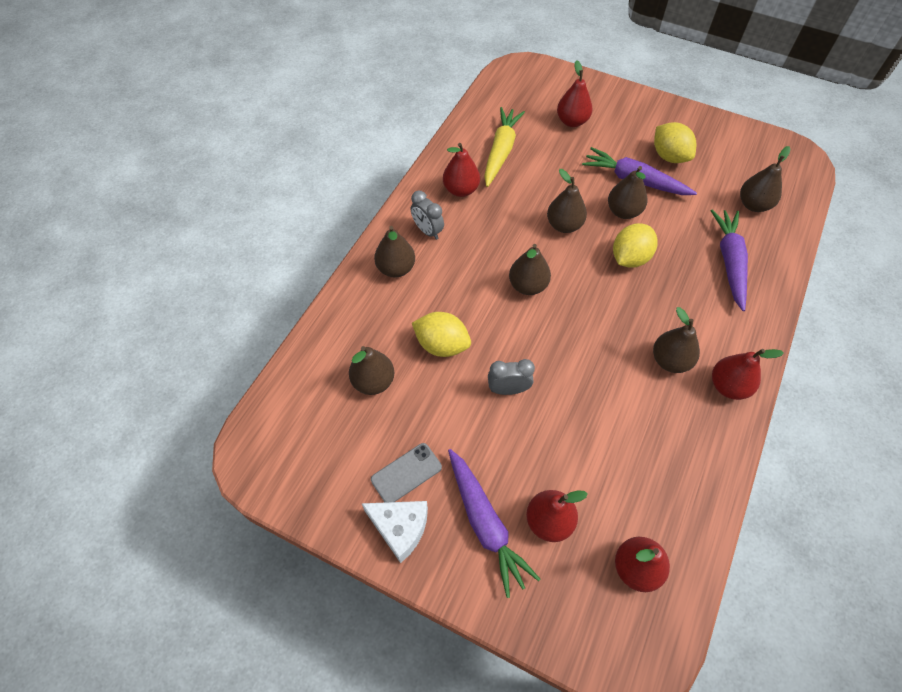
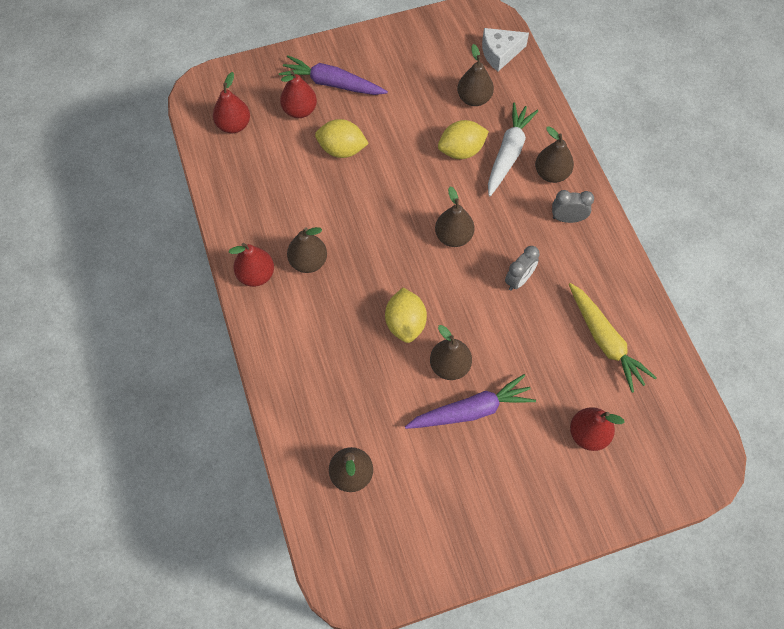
camera: 135 degrees right, 5 degrees up
(400, 528) = (373, 48): white cheese -> white cheese (500, 53)
(406, 473) = (399, 72): grey phone -> none
(407, 310) = (508, 153): none -> white carrot
(461, 190) = (588, 274): red pear -> none
(508, 389) = (392, 158): grey clock -> grey clock (518, 280)
(564, 225) = (480, 311): brown pear -> none
(669, 156) = (467, 470): yellow lemon -> yellow lemon (342, 150)
(729, 261) = (328, 388): purple carrot -> none

